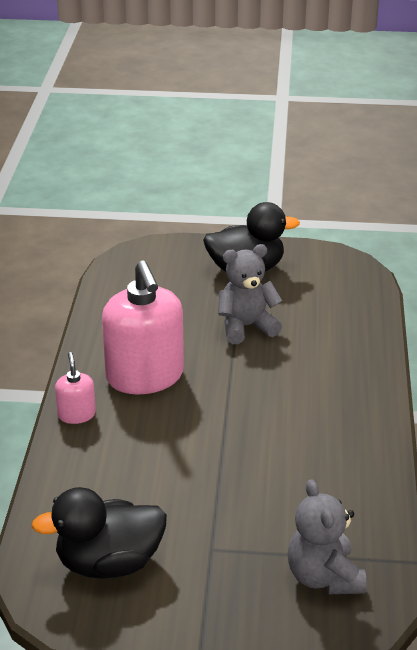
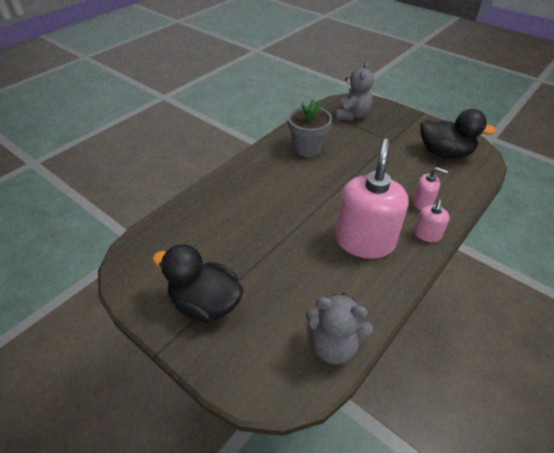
camera: 145 degrees left, 10 degrees up
(102, 454) = (422, 203): none -> pink soap dispenser
(246, 327) = (263, 246): grey teddy bear -> grey teddy bear (334, 345)
(326, 466) = (307, 148): none -> grey flower pot

